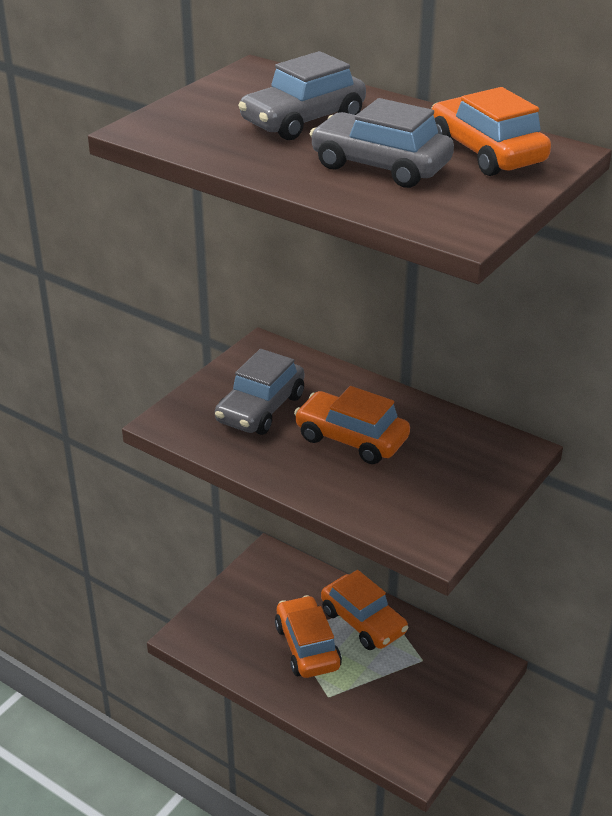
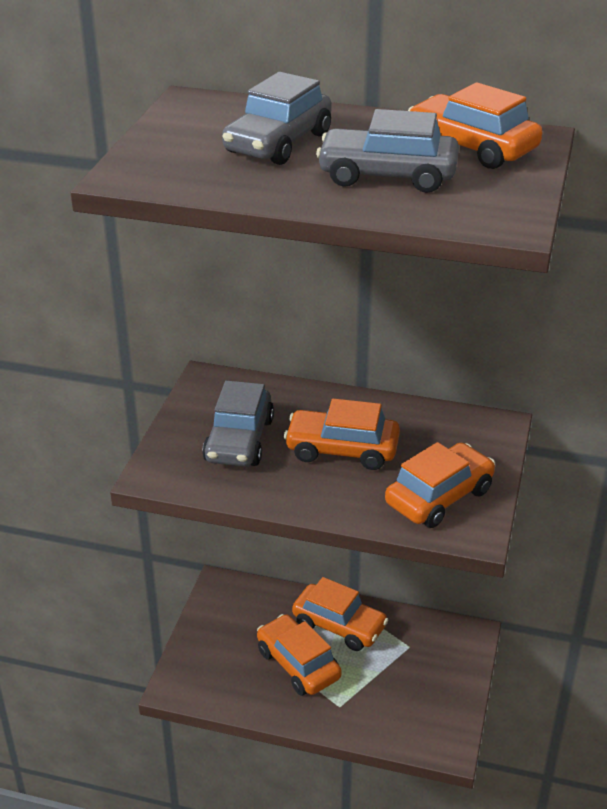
camera: 20 degrees left, 0 degrees up
(420, 504) = (439, 497): none -> orange car

